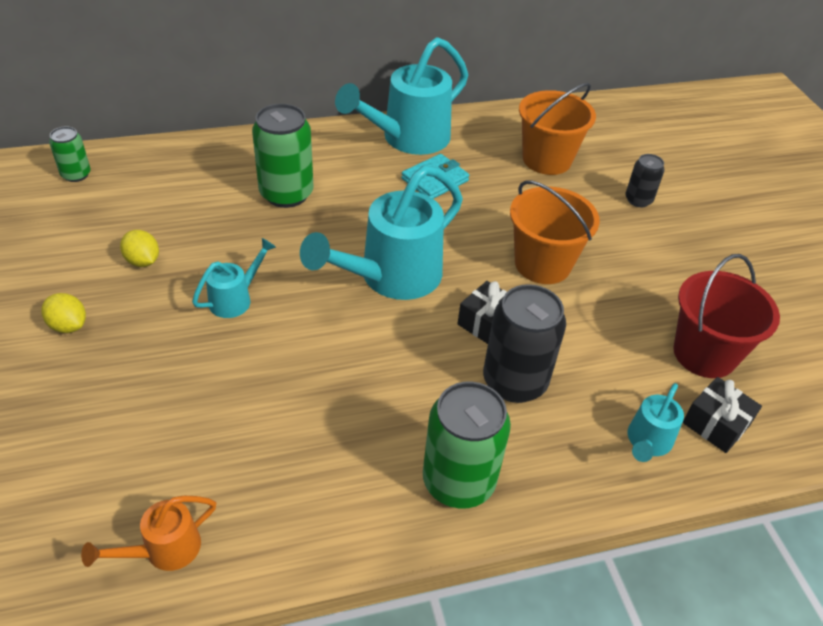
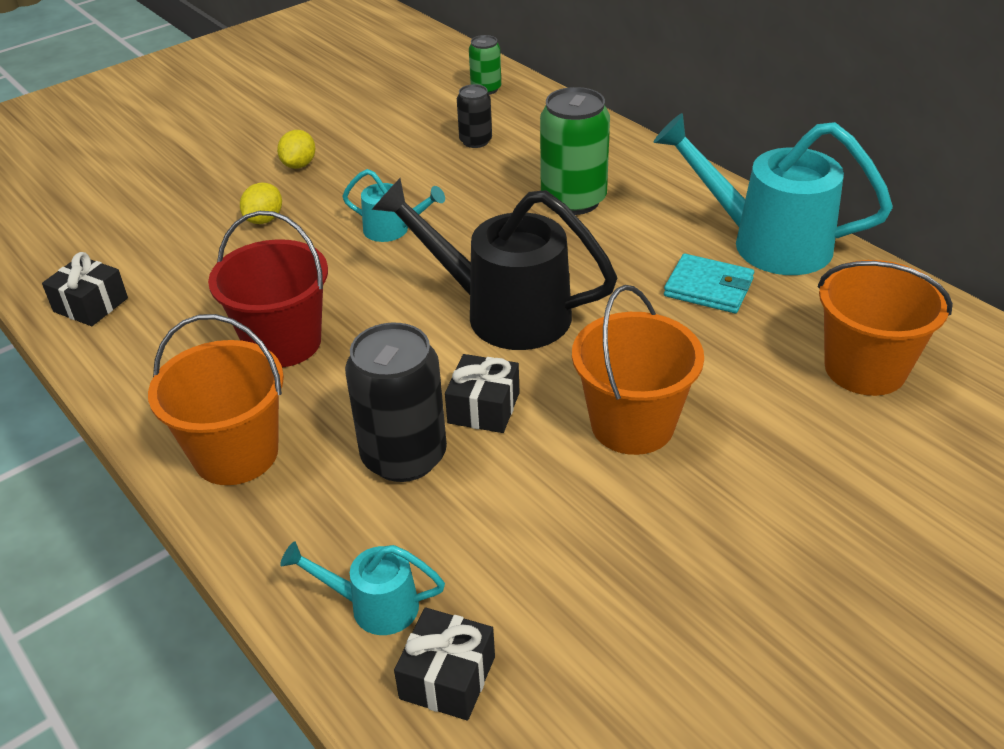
camera: 70 degrees right, 5 degrees down
(143, 261) = (403, 165): yellow lemon -> yellow lemon (264, 220)
(164, 550) = (91, 305): orange watering can -> black gift
(391, 277) = (503, 312): turquoise watering can -> black watering can
(458, 481) = (236, 454): green can -> orange bucket
(638, 200) = (876, 488): black can -> black can (475, 141)
(704, 354) = (582, 638): red bucket -> red bucket (283, 343)

